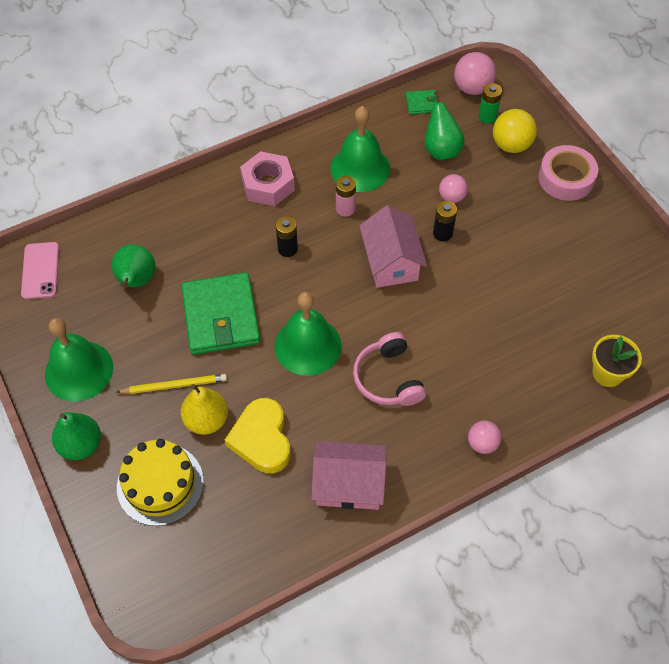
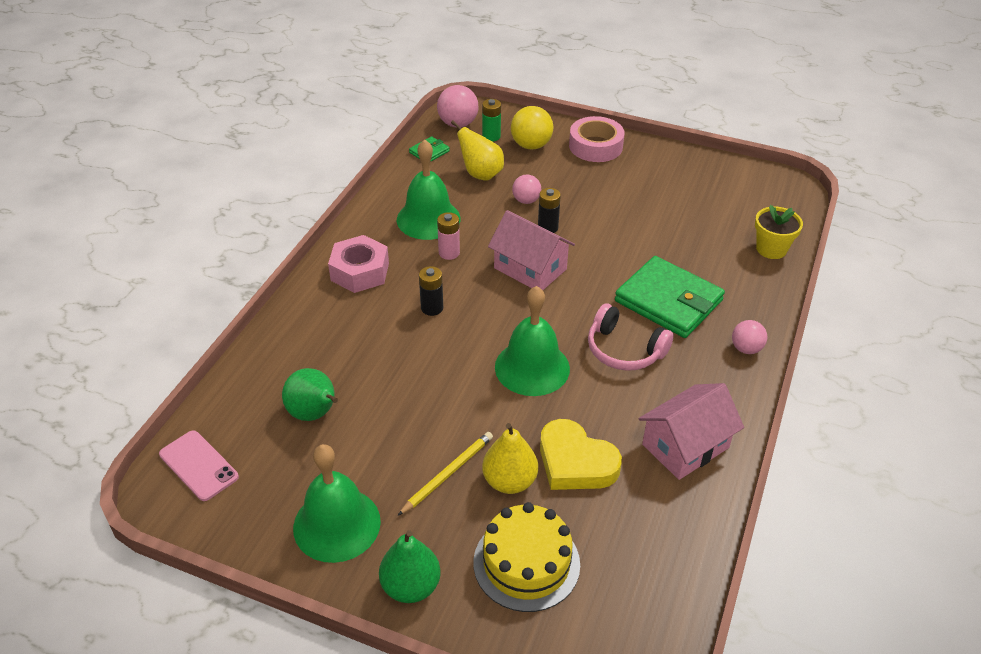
camera: 40 degrees left, 15 degrees down
(221, 316) = (429, 392): green wallet -> green wallet (668, 301)
(441, 150) = (480, 174): green pear -> yellow pear

